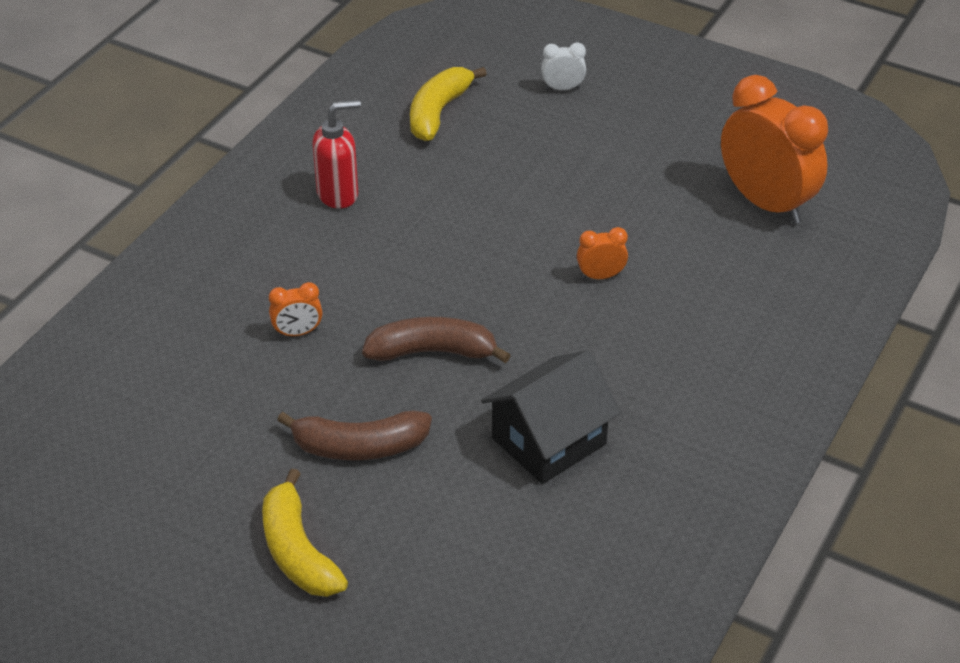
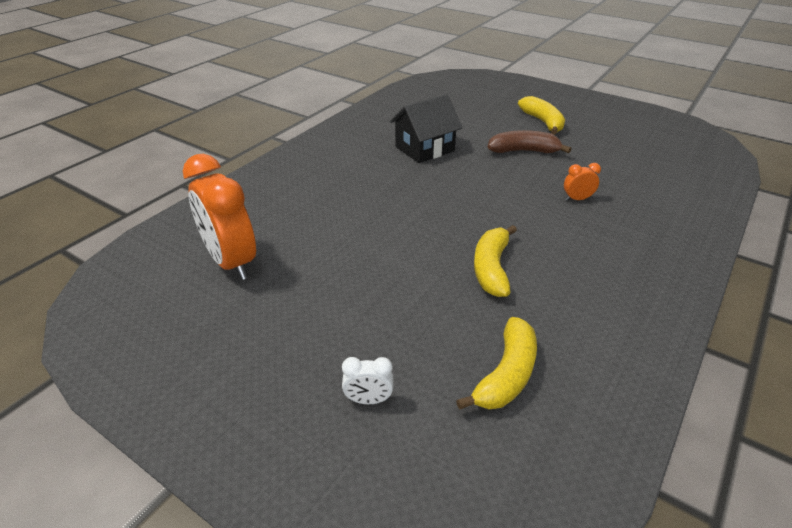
camera: 175 degrees left, 5 degrees down
(338, 194) = (583, 290): red soap dispenser -> none
(433, 352) = (489, 186): brown banana -> none
(442, 214) = (491, 268): none -> yellow banana
(600, 276) = (377, 219): orange clock -> none

